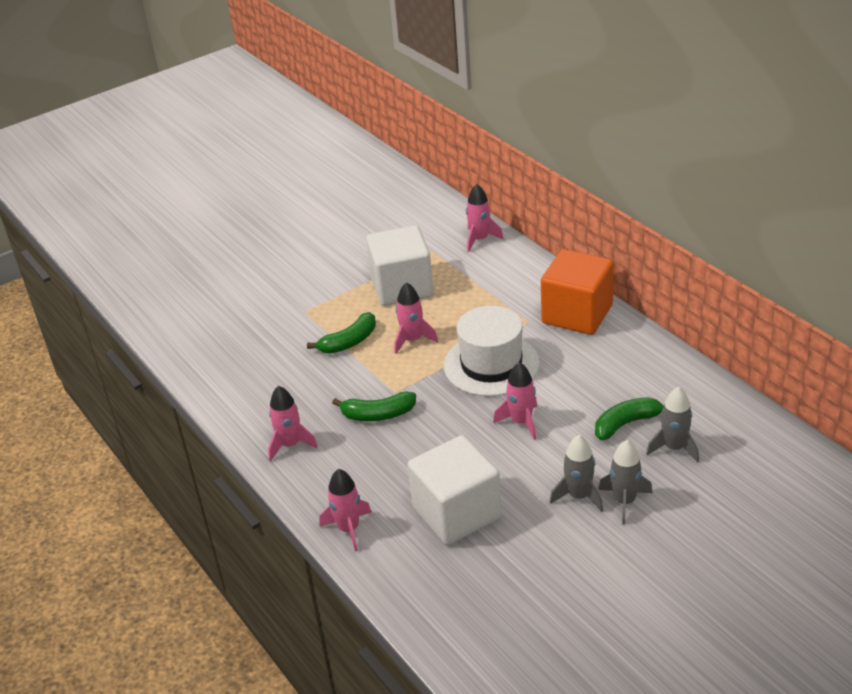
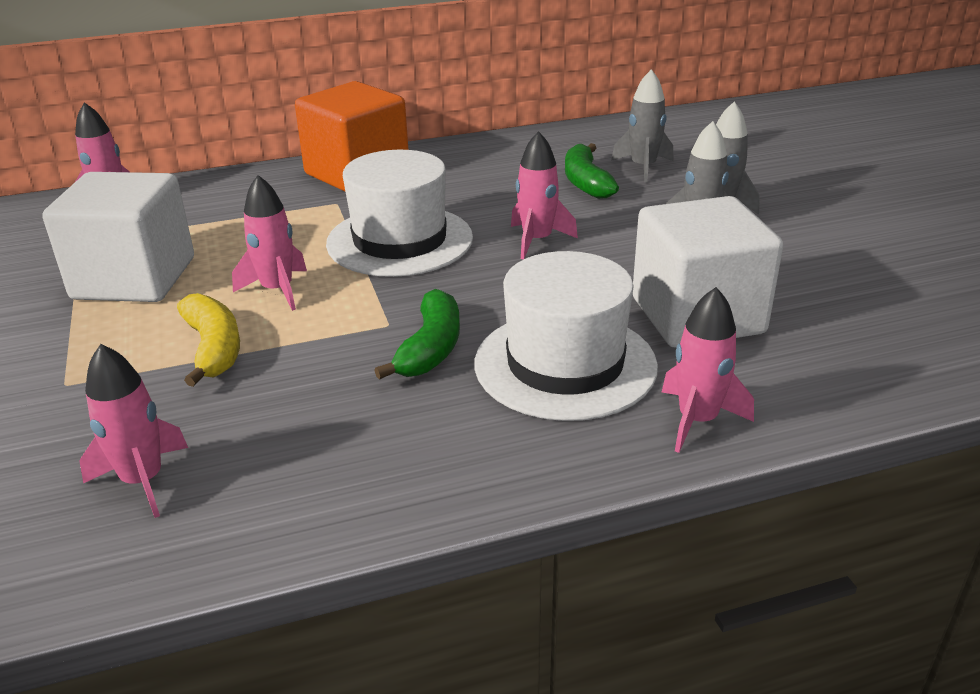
camera: 75 degrees left, 5 degrees down
(290, 445) = (438, 457): pink rocket -> pink rocket (143, 480)
(349, 342) = (214, 348): green banana -> yellow banana
(382, 468) = (565, 364): none -> white hat

